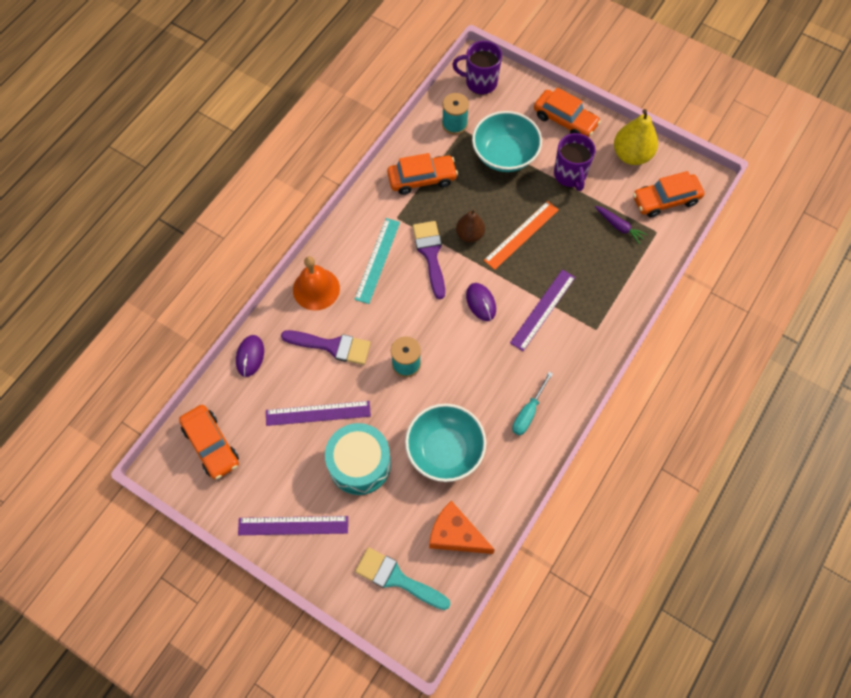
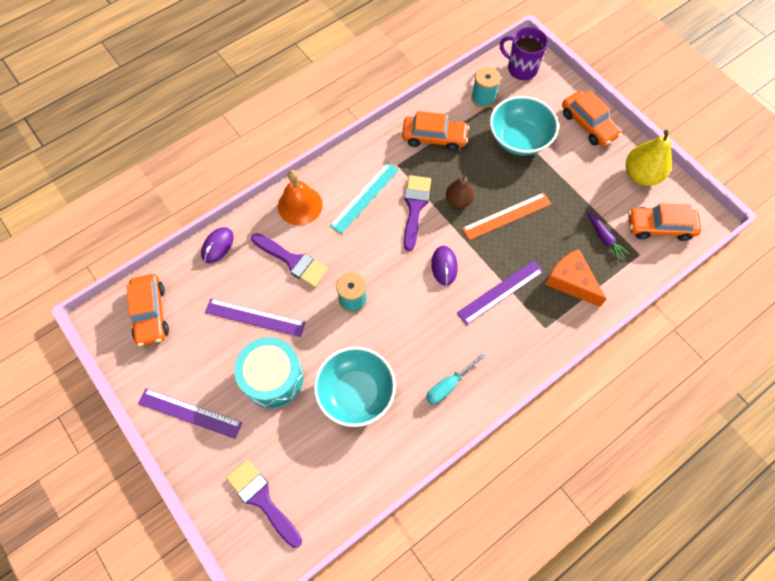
camera: 20 degrees right, 0 degrees up
(397, 578) = (262, 499): turquoise brush -> purple brush
(455, 535) = (333, 478): orange cheese -> orange cheese (571, 281)
(570, 175) = (574, 176): purple mug -> none

